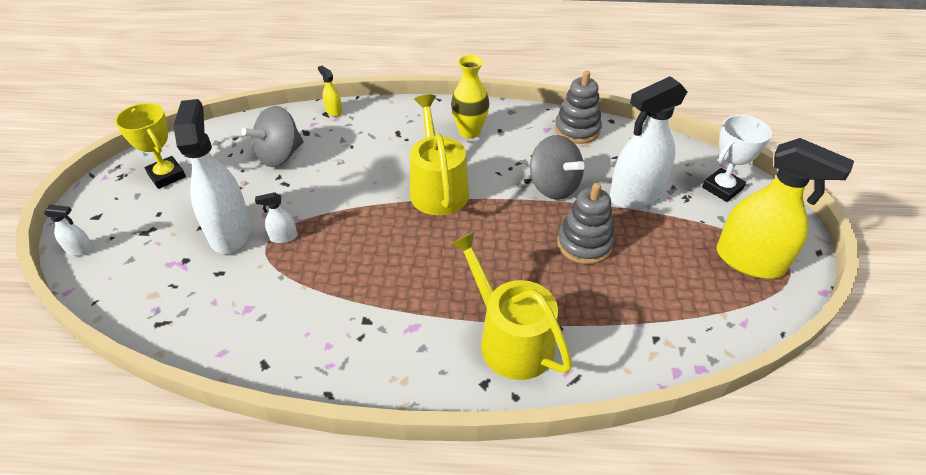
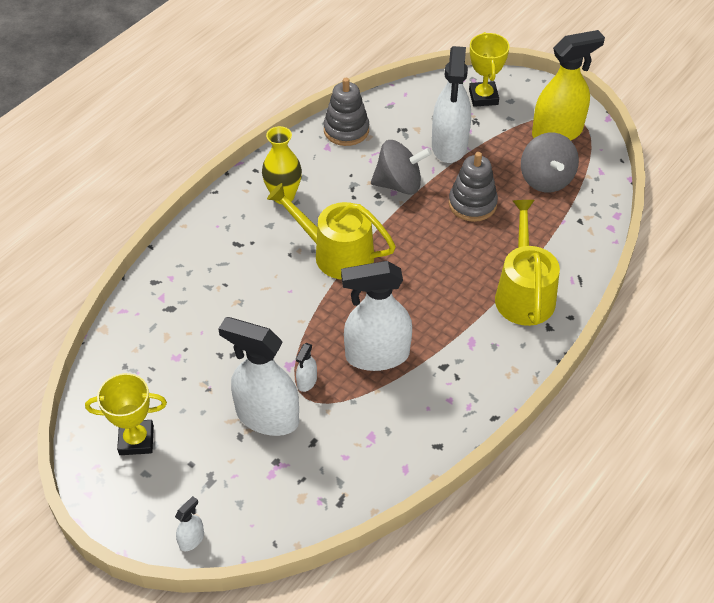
camera: 55 degrees left, 5 degrees up
(280, 156) = (189, 342): grey spinning top -> grey spinning top (546, 179)
(333, 111) = (157, 274): yellow spray bottle -> none
(344, 267) = (377, 355): none -> white spray bottle
(510, 339) = (524, 294): yellow watering can -> yellow watering can turned 90 degrees clockwise
(722, 188) = (483, 97): white trophy -> yellow trophy

